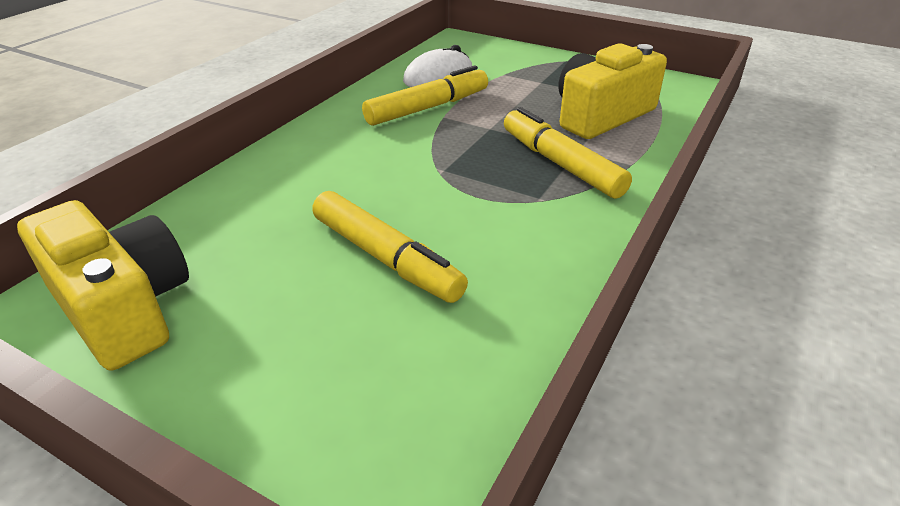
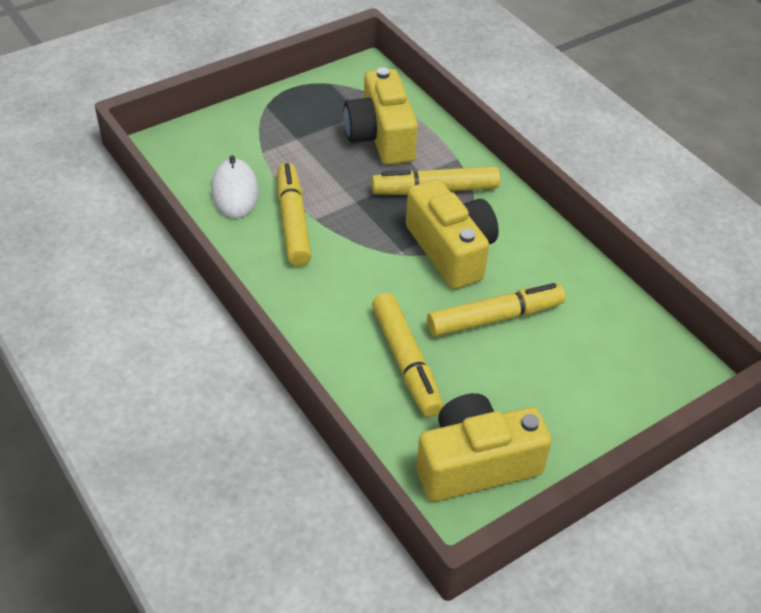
camera: 65 degrees left, 10 degrees up
(274, 215) = (406, 361): none -> yellow marker
(474, 198) = (451, 250): none -> yellow camera

